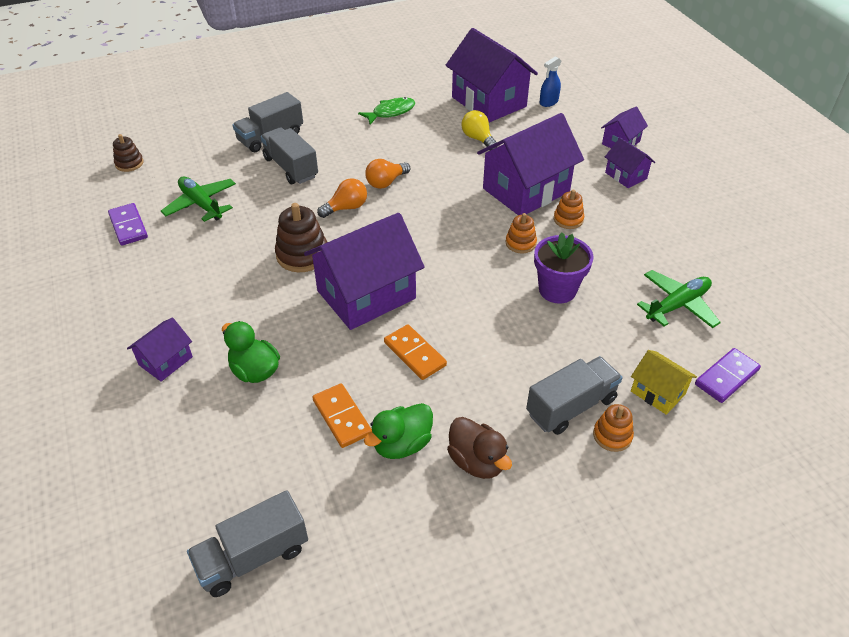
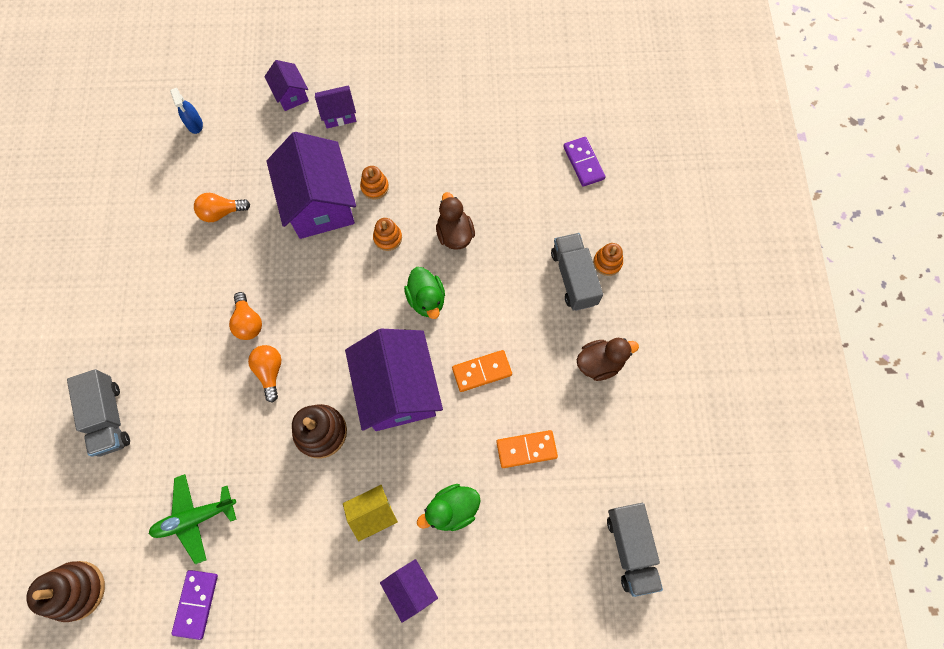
camera: 70 degrees left, 25 degrees up
(128, 226) = (196, 604): purple domino -> purple domino turned 75 degrees counterclockwise
(129, 163) = (77, 590): brown stacking toy -> brown stacking toy, size x1.67
(291, 168) = (177, 409): grey truck -> none
(391, 112) = (130, 278): green fish -> none
(402, 444) = (567, 411): green duck -> green duck (426, 299)
(478, 139) = (221, 212): yellow light bulb -> orange light bulb
(489, 102) = (164, 177): purple house -> none
(557, 290) = (454, 234): purple flower pot -> brown duck
(658, 392) = (581, 214): yellow house -> yellow house (373, 513)
(677, 305) = (505, 157): green plane -> none

